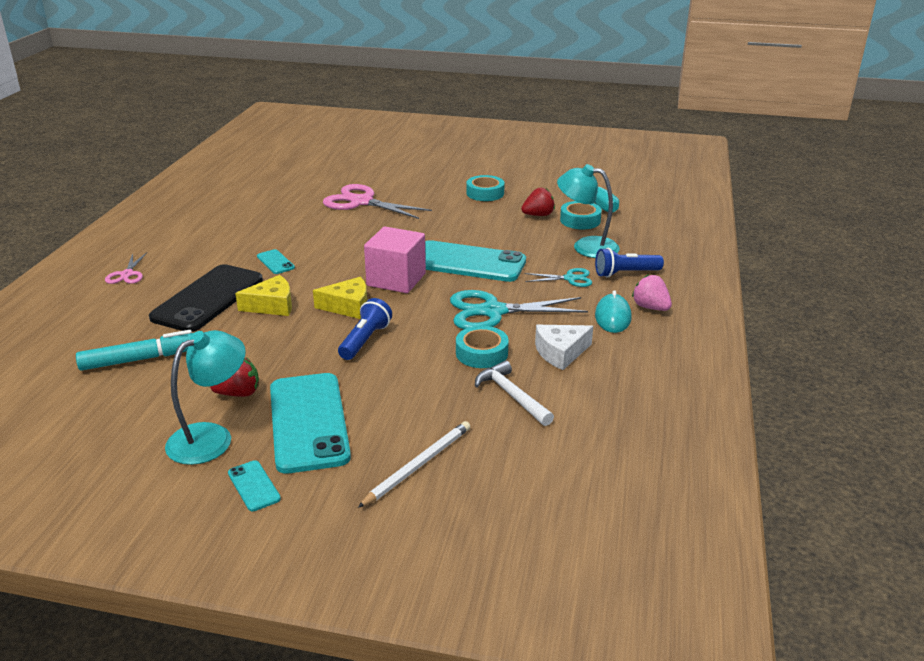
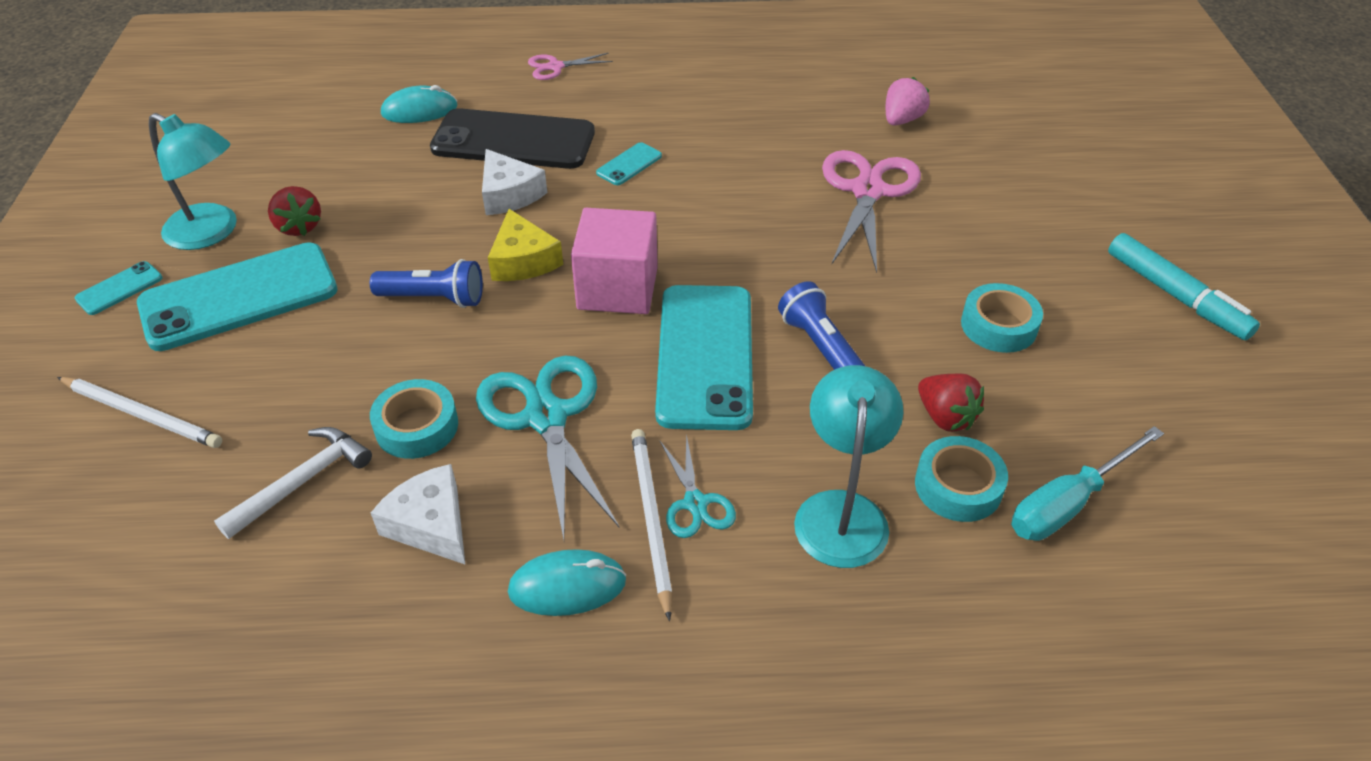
camera: 75 degrees right, 15 degrees up
(126, 333) = (419, 110): none -> turquoise mouse
(141, 359) = (366, 138): turquoise marker -> turquoise marker (1175, 295)
(272, 305) = (509, 194): yellow cheese -> white cheese
(576, 291) = (651, 519): none -> white pencil
(625, 273) = (748, 590): blue flashlight -> blue flashlight (820, 346)
(650, 307) = (619, 646): pink strawberry -> pink strawberry (902, 120)

